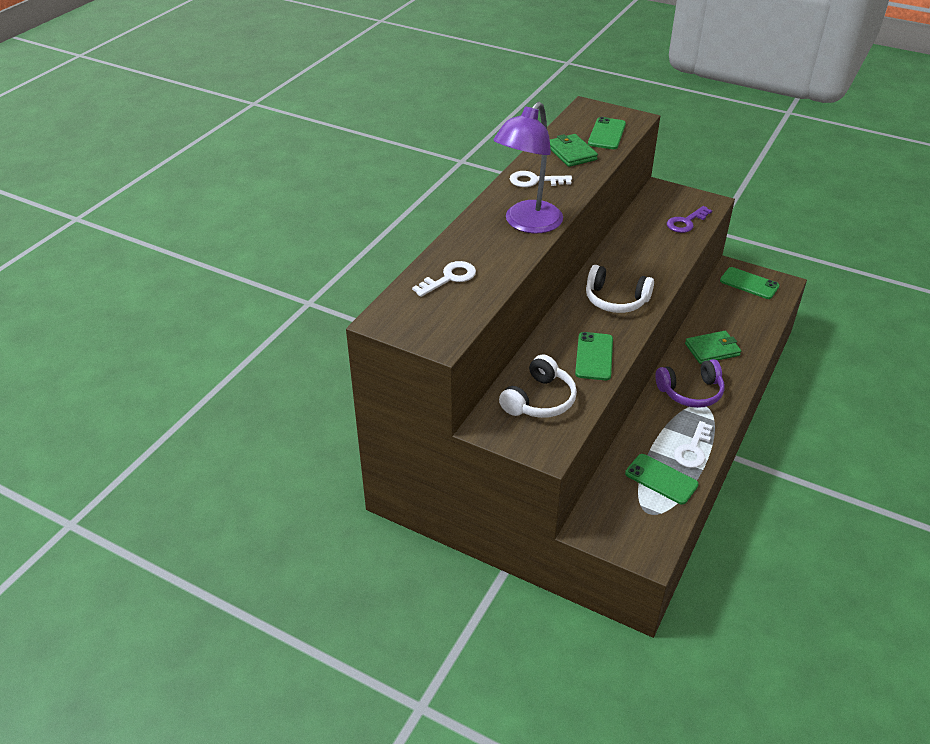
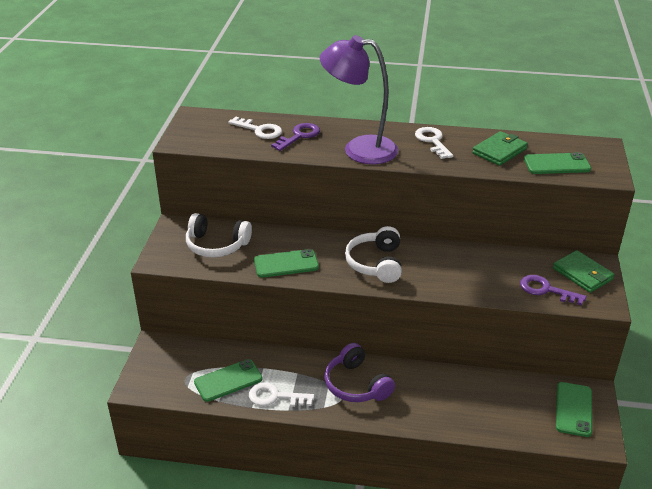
camera: 70 degrees right, 5 degrees down
(479, 254) = (299, 136): none -> purple key
(661, 479) = (228, 381): green phone -> green phone turned 45 degrees clockwise
(712, 349) = (432, 392): green wallet -> green wallet (582, 274)

